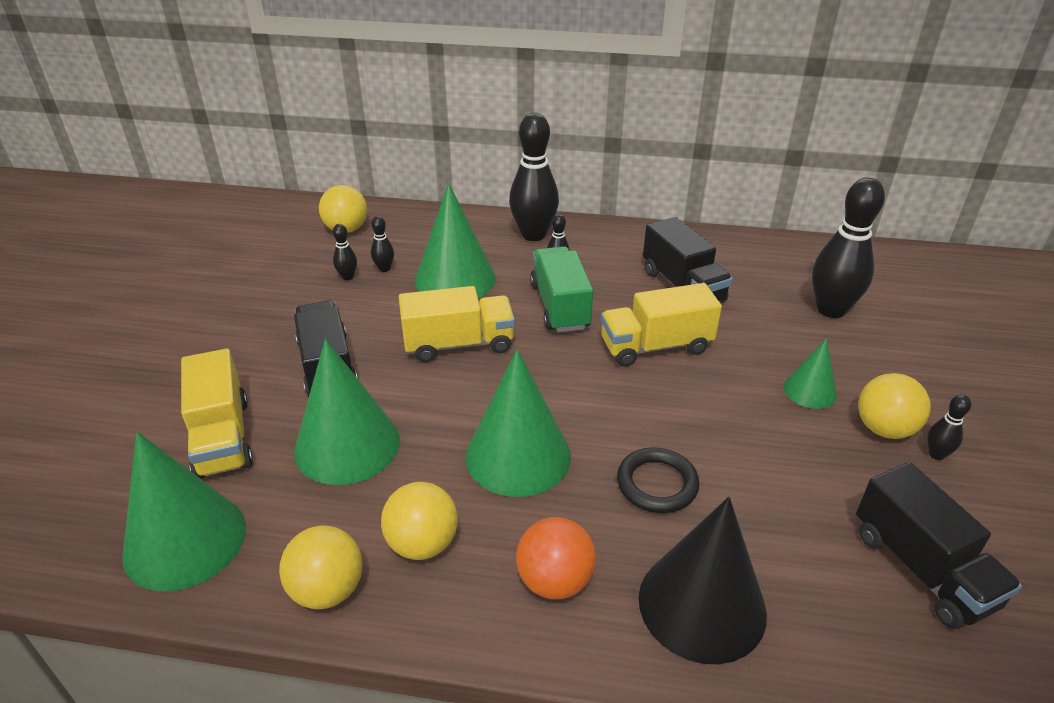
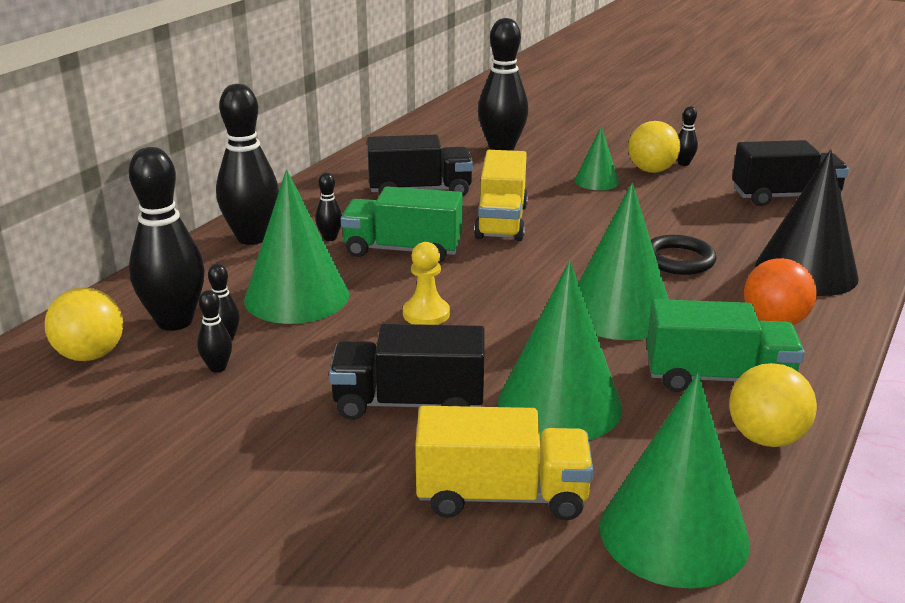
camera: 70 degrees left, 10 degrees down
(398, 243) = (174, 321): none -> black bowling pin
(422, 544) = (718, 378): yellow ball -> green truck
(459, 344) = (426, 314): yellow truck -> yellow pawn

